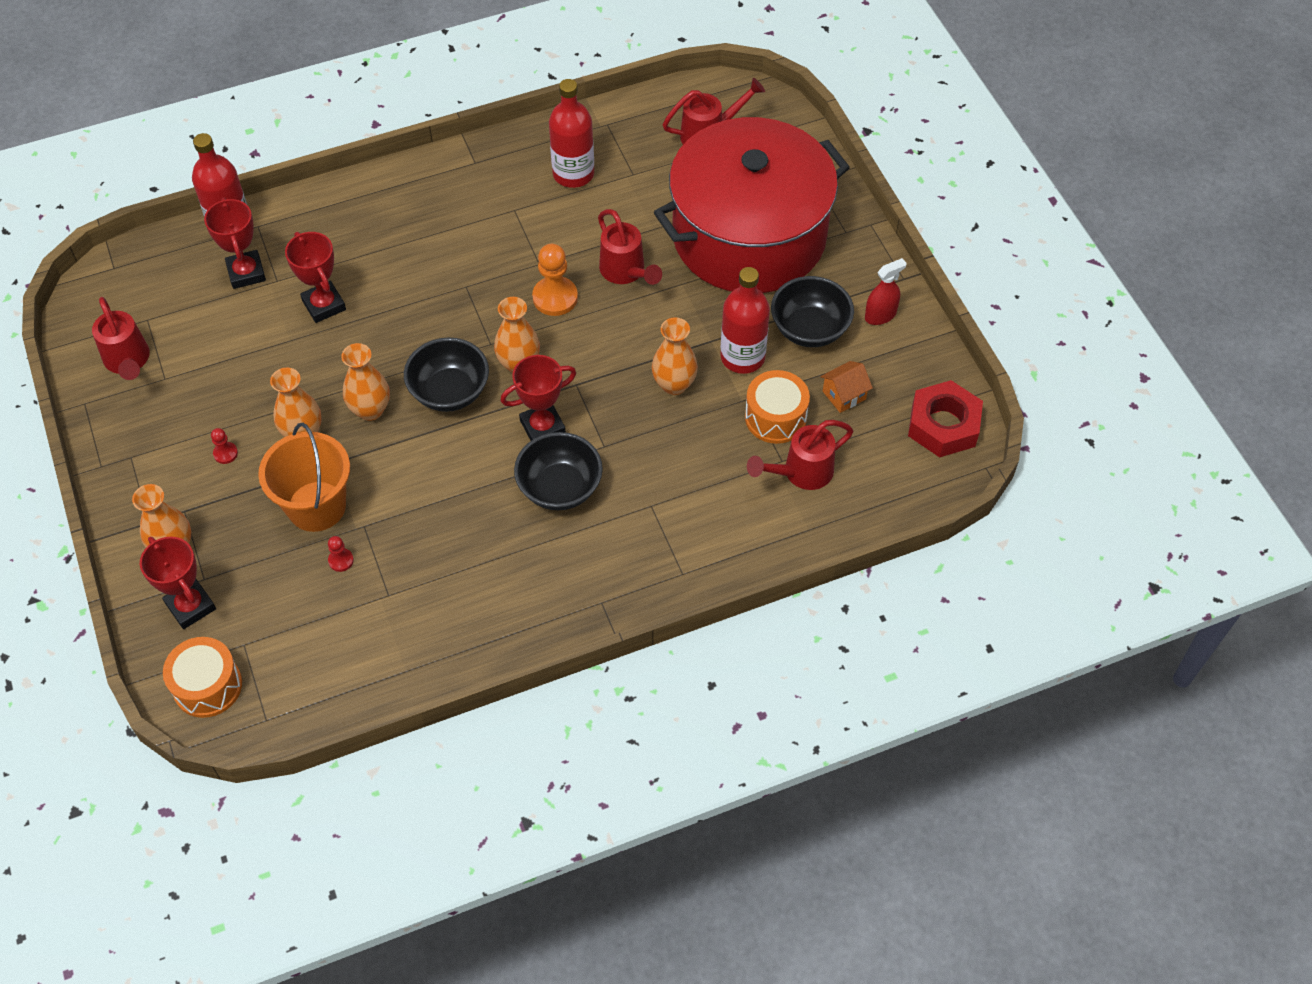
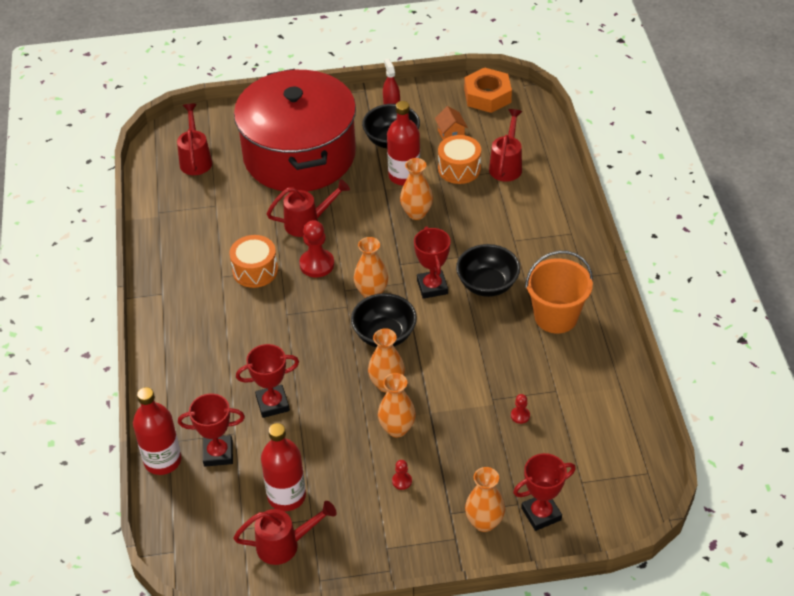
camera: 75 degrees left, 10 degrees down
(207, 686) = (614, 507): orange drum -> orange drum (255, 270)
(316, 506) = (468, 426): orange bucket -> orange bucket (556, 317)
(555, 297) = (317, 264): orange pawn -> red pawn
(573, 174) = (200, 238): red bottle -> red bottle (286, 496)
(800, 473) = (506, 165): red watering can -> red watering can turned 150 degrees counterclockwise
(943, 425) = (487, 96): red nut -> orange nut

